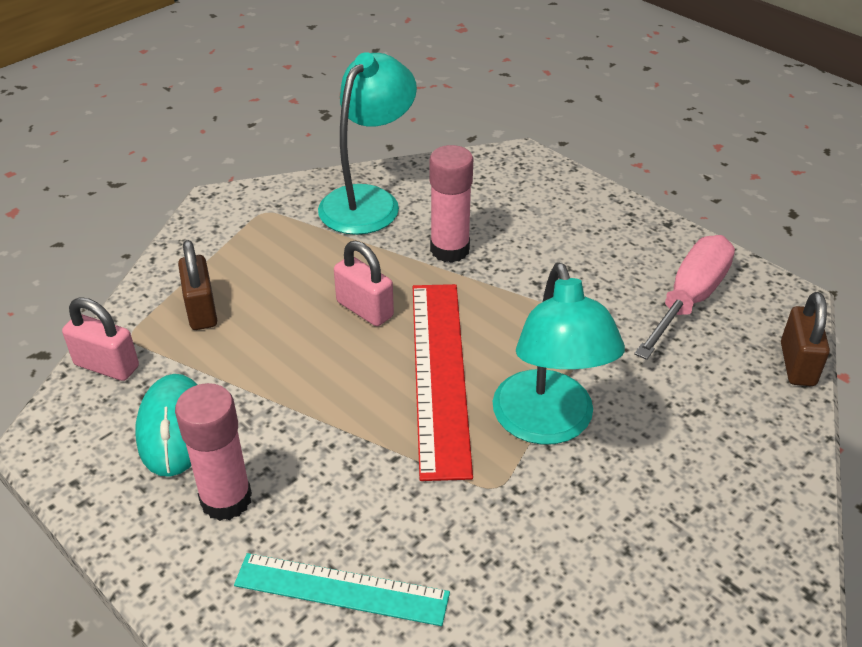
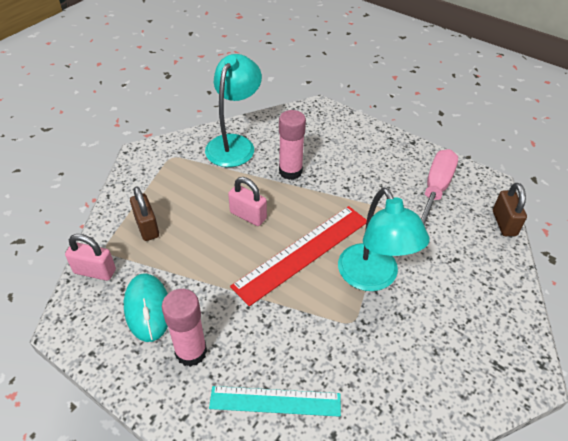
camera: 10 degrees left, 5 degrees up
(440, 374) = (303, 253): red ruler -> red ruler turned 60 degrees clockwise

